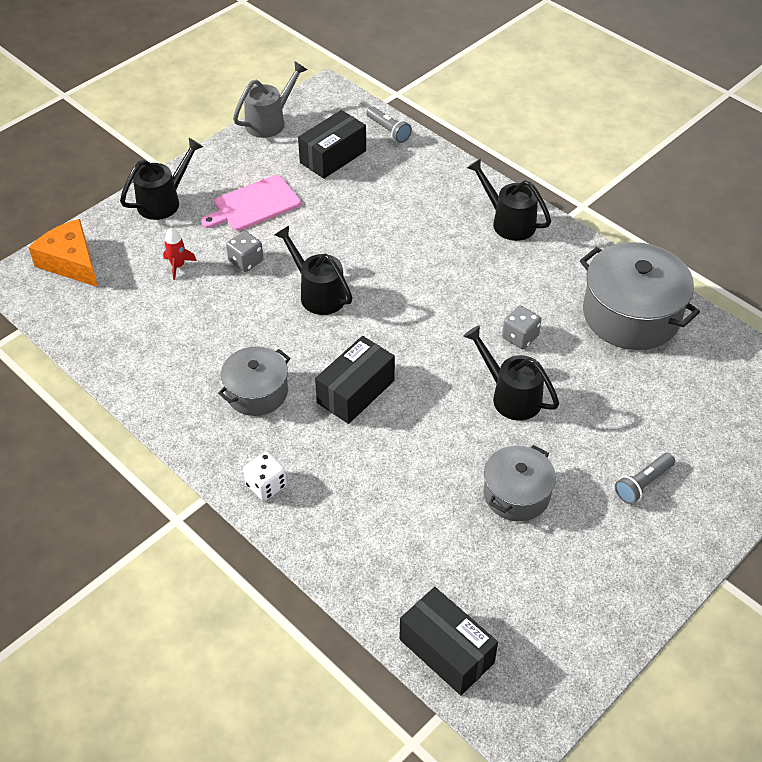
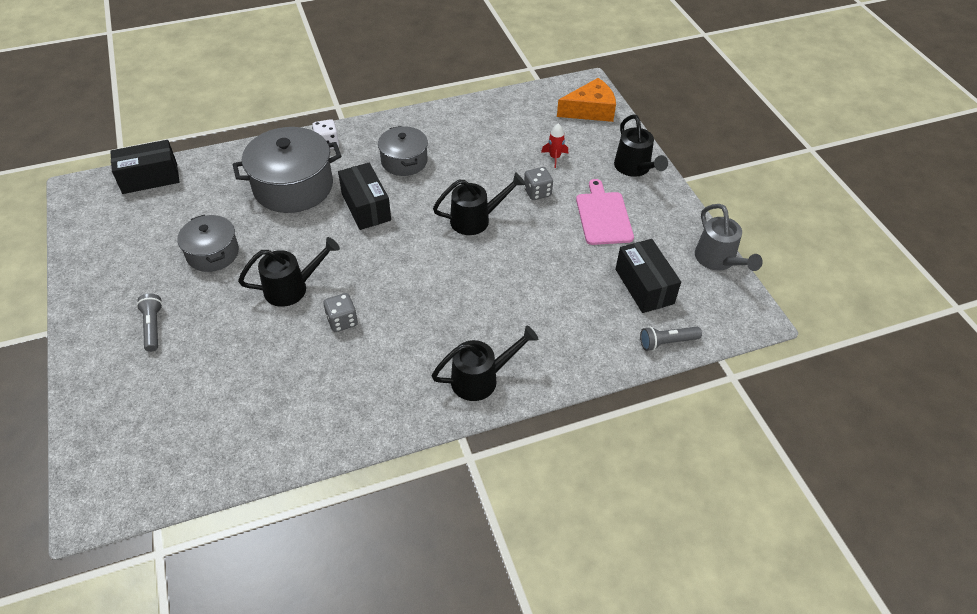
camera: 115 degrees right, 0 degrees up
(631, 315) = (305, 414): grey pot -> grey pot (293, 186)

